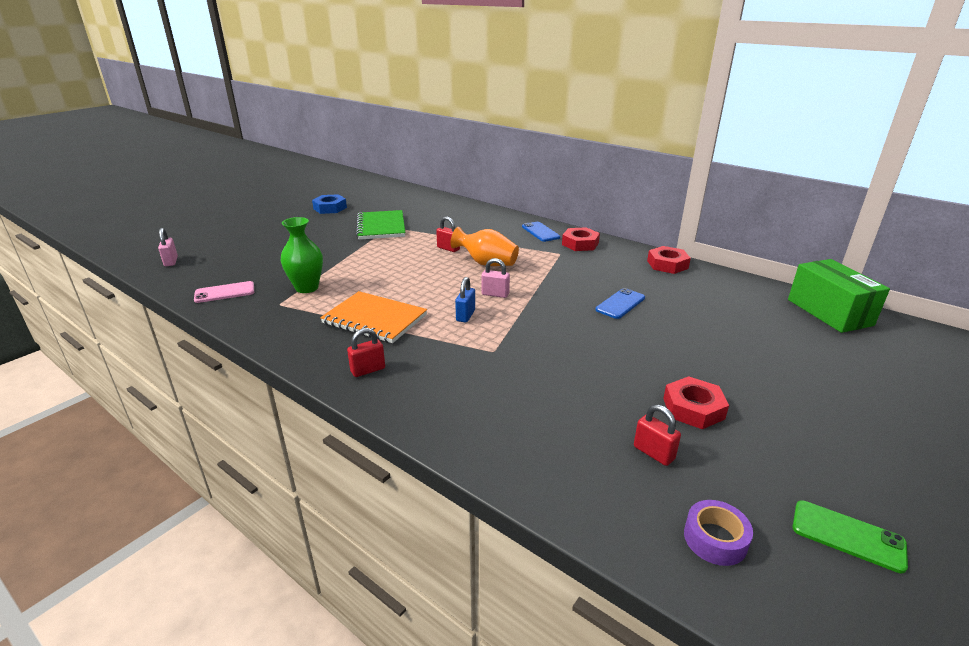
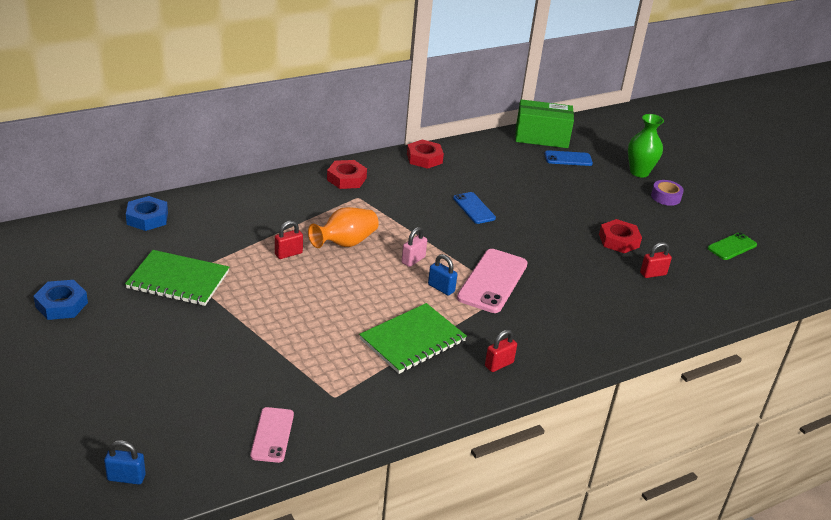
camera: 70 degrees left, 5 degrees up
(171, 261) = (126, 478): pink padlock -> blue padlock
(307, 288) = (309, 370): green vase -> green vase (639, 172)
(368, 370) = (499, 364): red padlock -> red padlock turned 60 degrees clockwise
(374, 319) = (413, 340): orange notebook -> green notebook
(441, 204) = (147, 218): none -> blue nut
(505, 339) = (492, 281): none -> pink phone
(540, 232) = (298, 188): blue phone -> blue phone (568, 159)
(715, 539) = (722, 285): purple tape -> purple tape (665, 197)

